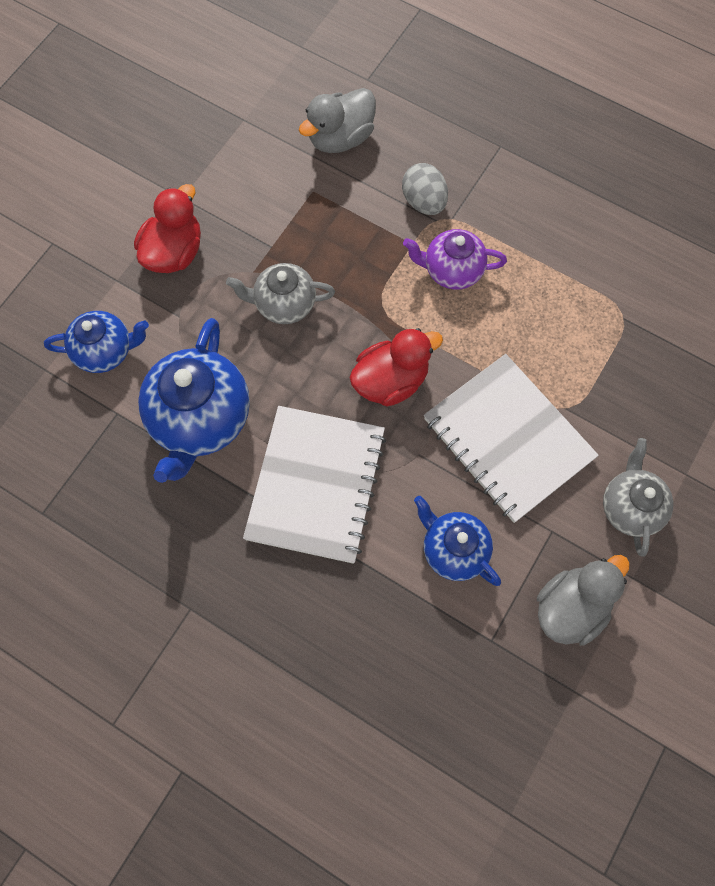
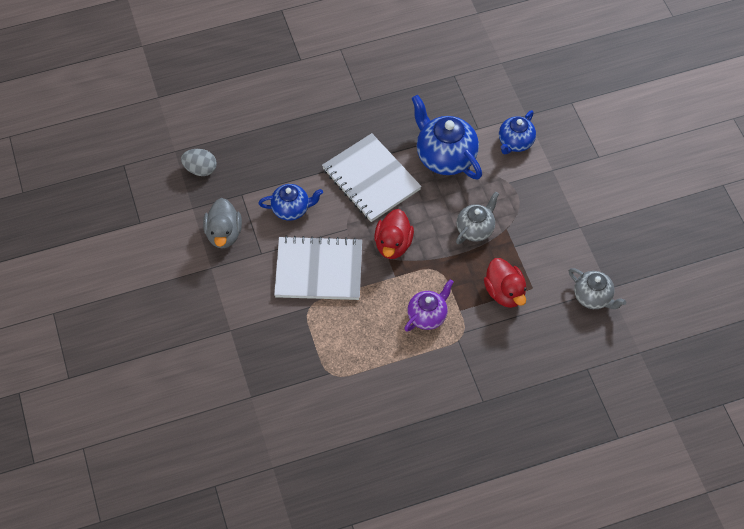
camera: 130 degrees right, 10 degrees down
(174, 252) = (548, 203): red duck -> red duck (504, 292)
(340, 138) = (556, 325): grey duck -> none
(424, 202) = (480, 334): grey egg -> grey egg (200, 169)
(630, 507) = (240, 293): grey teapot -> grey teapot (593, 297)

